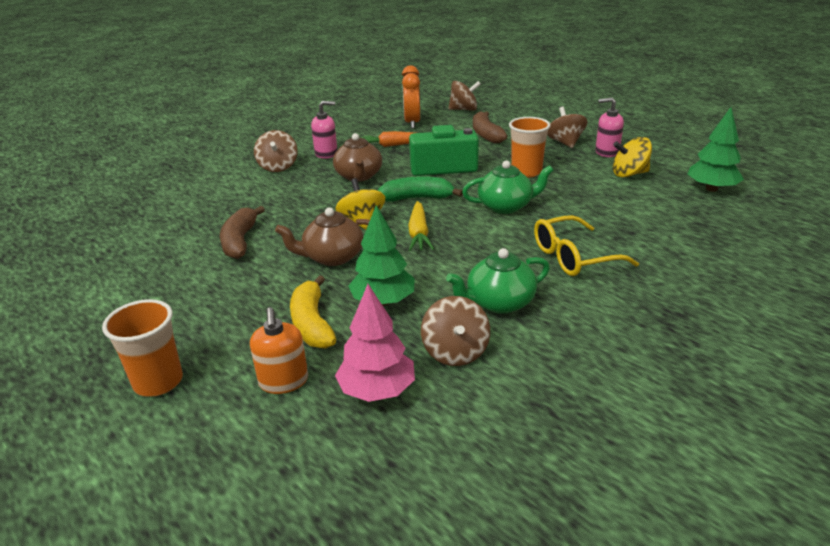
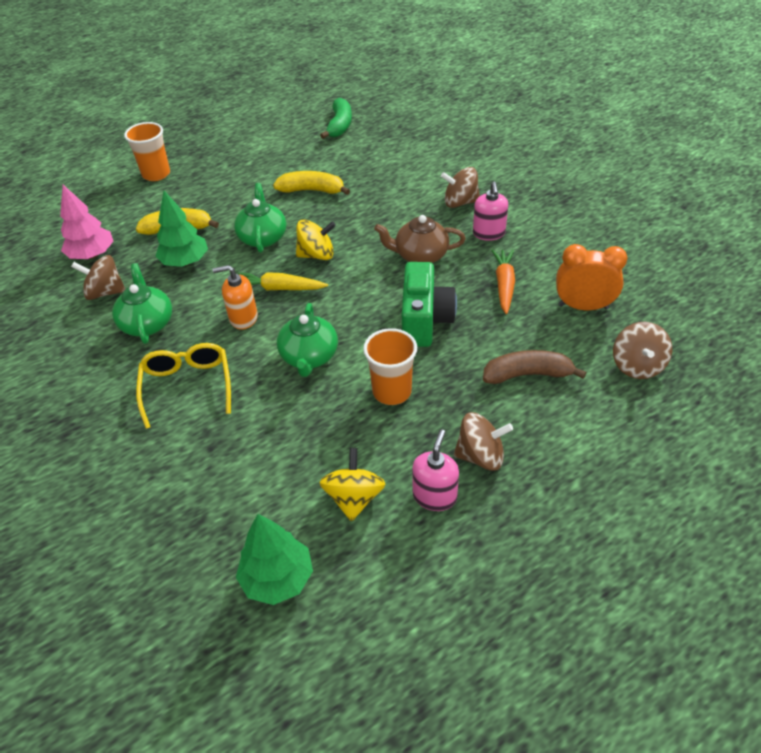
camera: 100 degrees right, 15 degrees up
(240, 241) = (312, 190): brown banana -> yellow banana
(283, 381) = (126, 219): orange soap dispenser -> orange soap dispenser (243, 318)
(332, 257) = (263, 237): brown teapot -> green teapot
(417, 198) = (353, 293): green banana -> green banana (340, 125)

